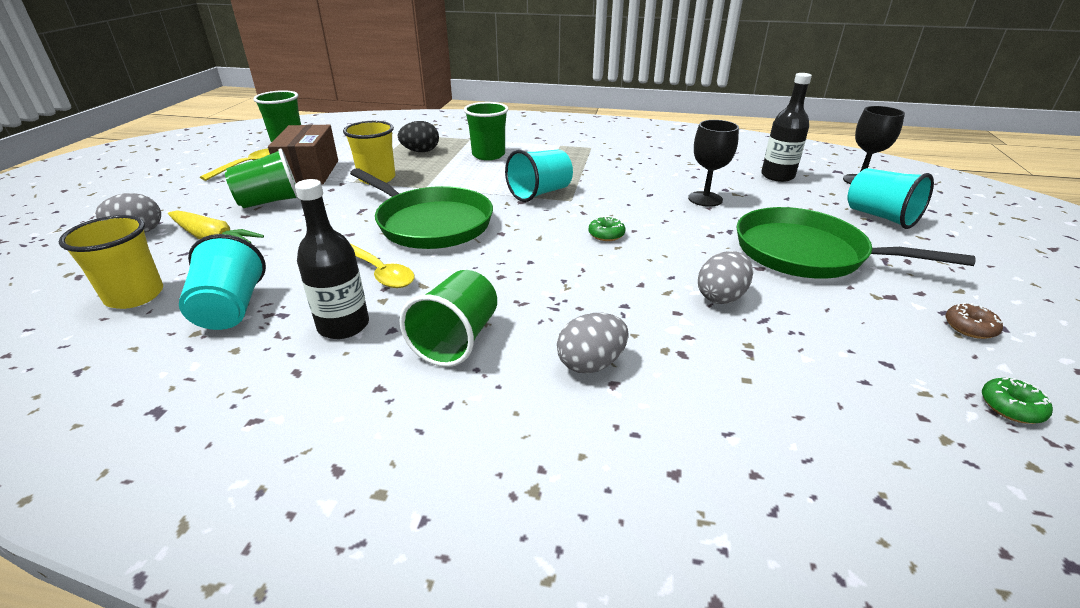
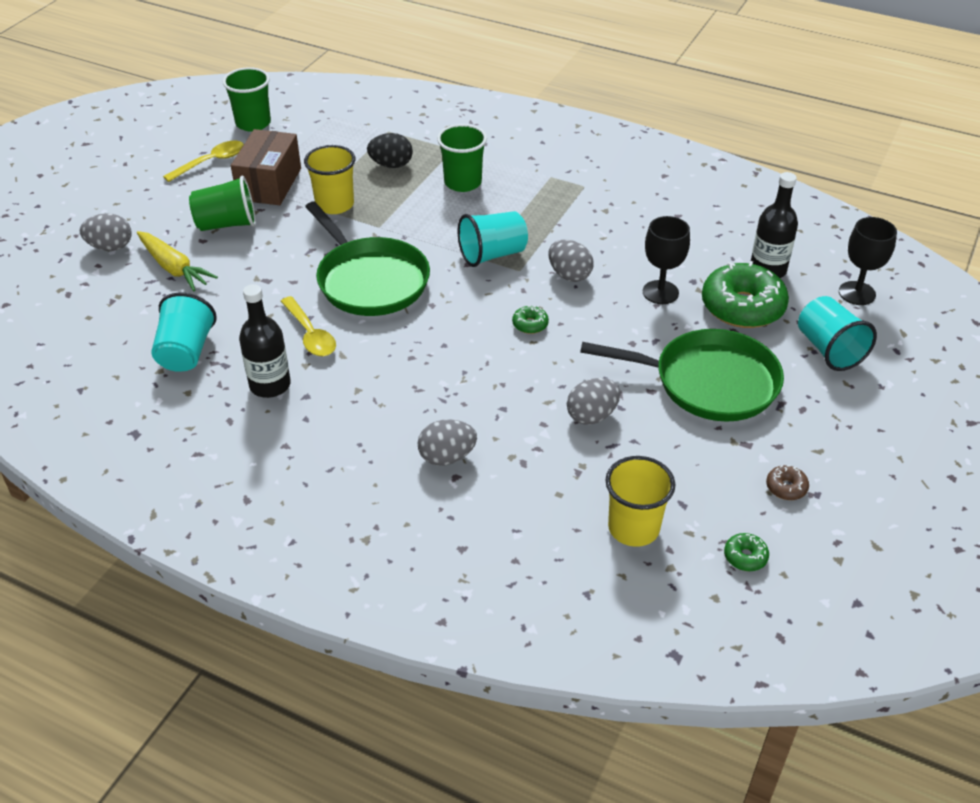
camera: 15 degrees right, 10 degrees up
(135, 296) = (113, 324): yellow cup -> yellow cup (633, 528)
(456, 340) = (353, 415): green cup -> none
(618, 198) = (569, 275): none -> grey egg
(781, 199) = (742, 307): none -> green donut
(806, 253) = (709, 382): green pan -> green pan turned 150 degrees clockwise

